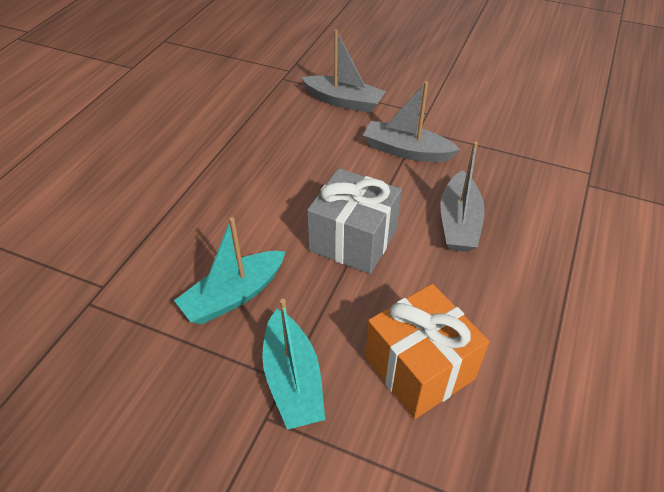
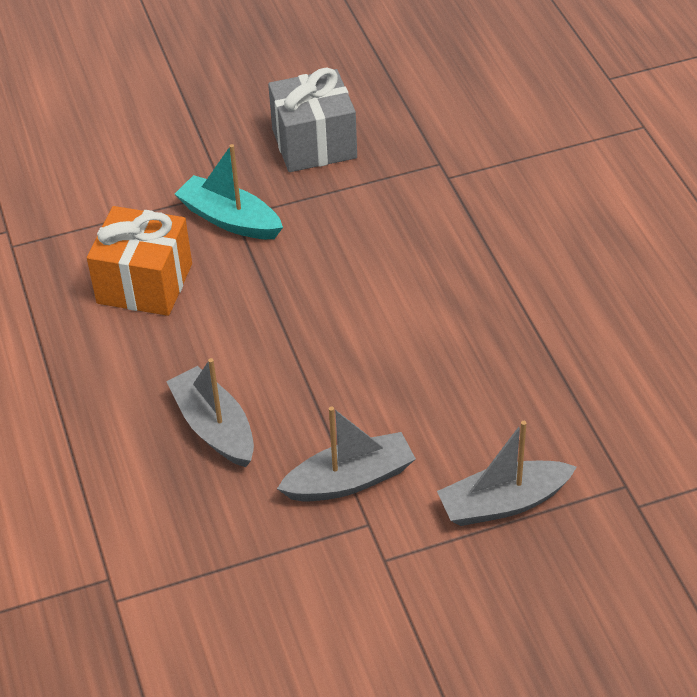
camera: 140 degrees right, 0 degrees up
(233, 296) = (340, 236): turquoise boat -> none
(353, 240) = (296, 341): grey gift -> grey gift (314, 143)

